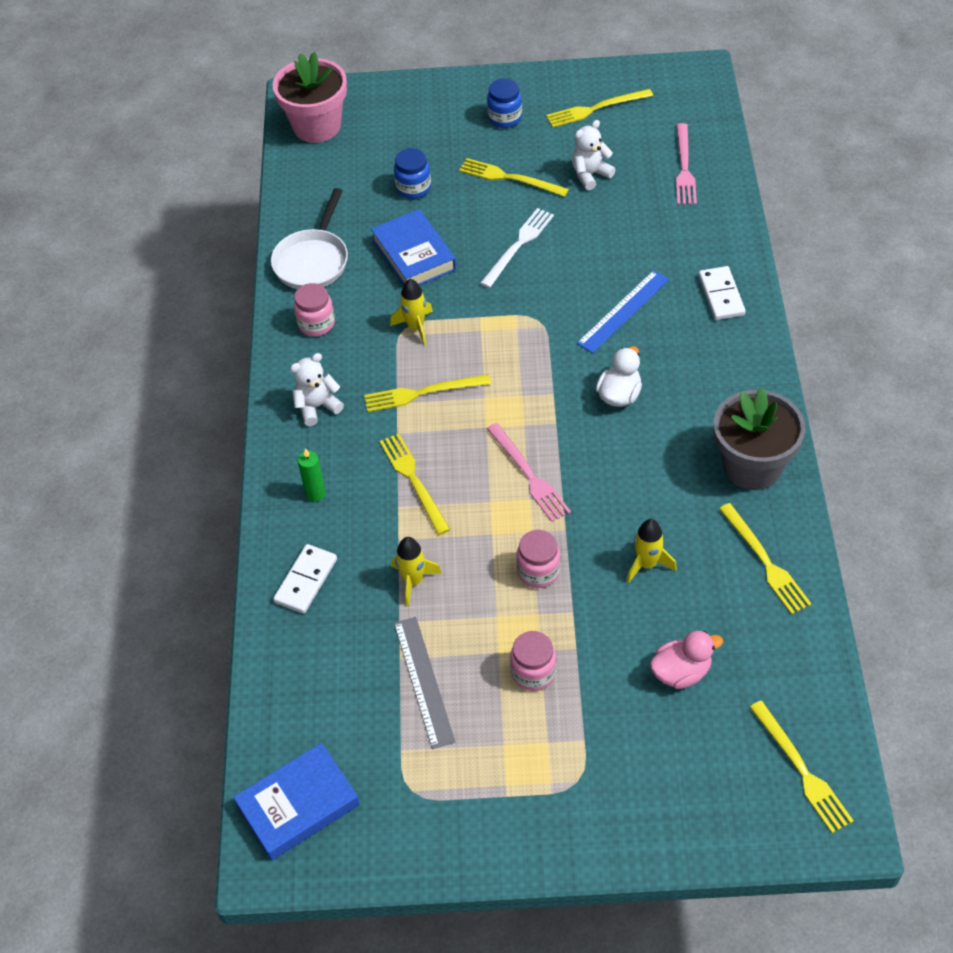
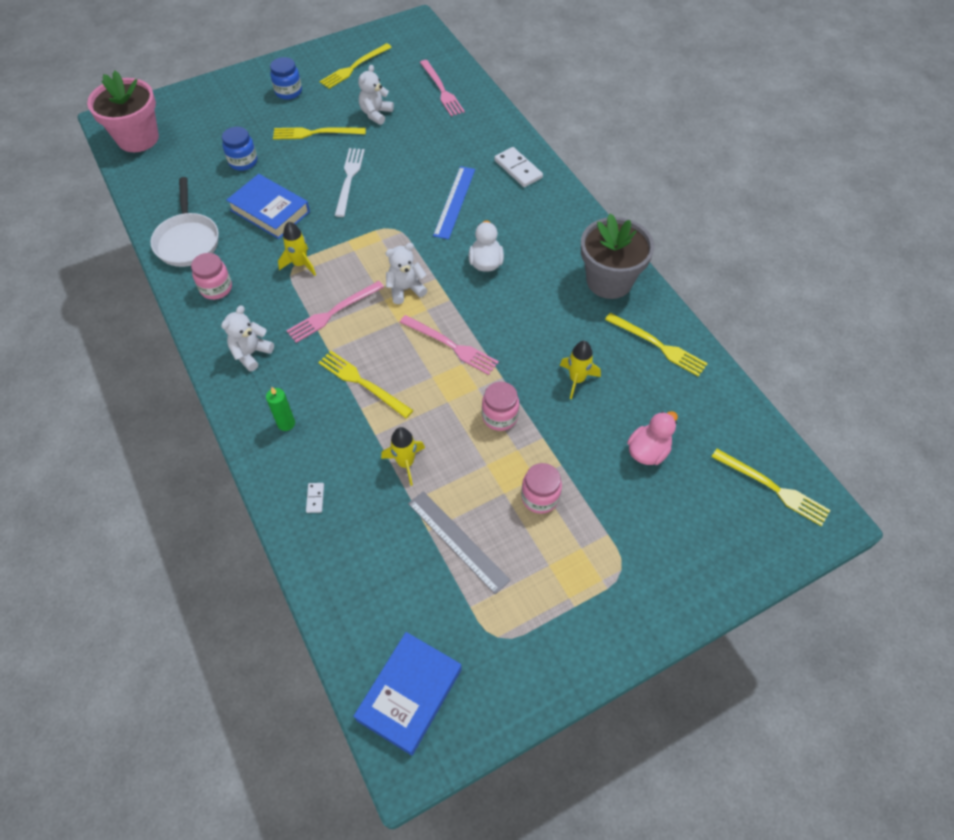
camera: 30 degrees left, 5 degrees up
(305, 580) = (315, 498): white domino -> white domino, size x0.49
(422, 393) = (333, 313): yellow fork -> pink fork
(513, 394) = (405, 289): none -> white teddy bear

